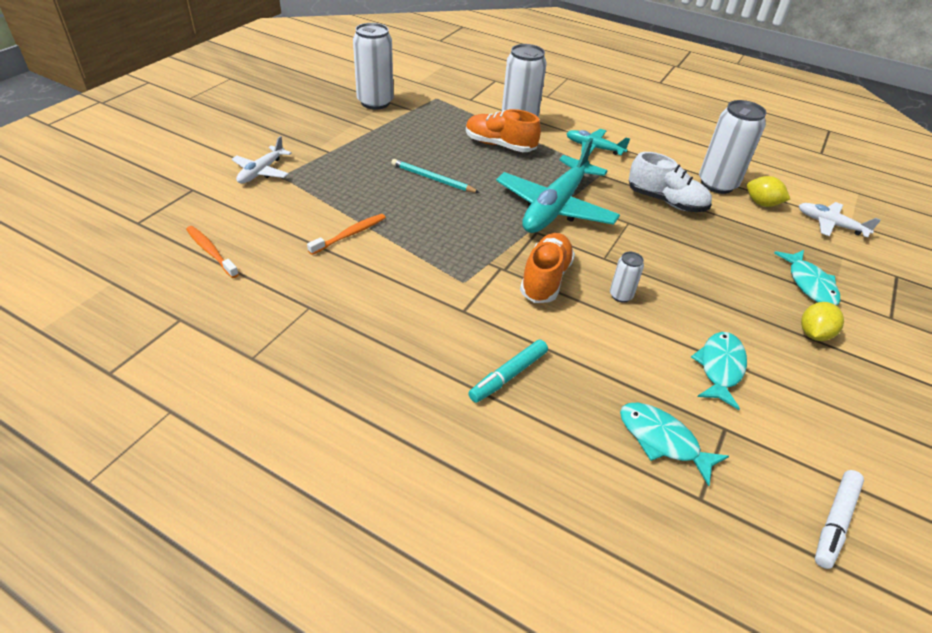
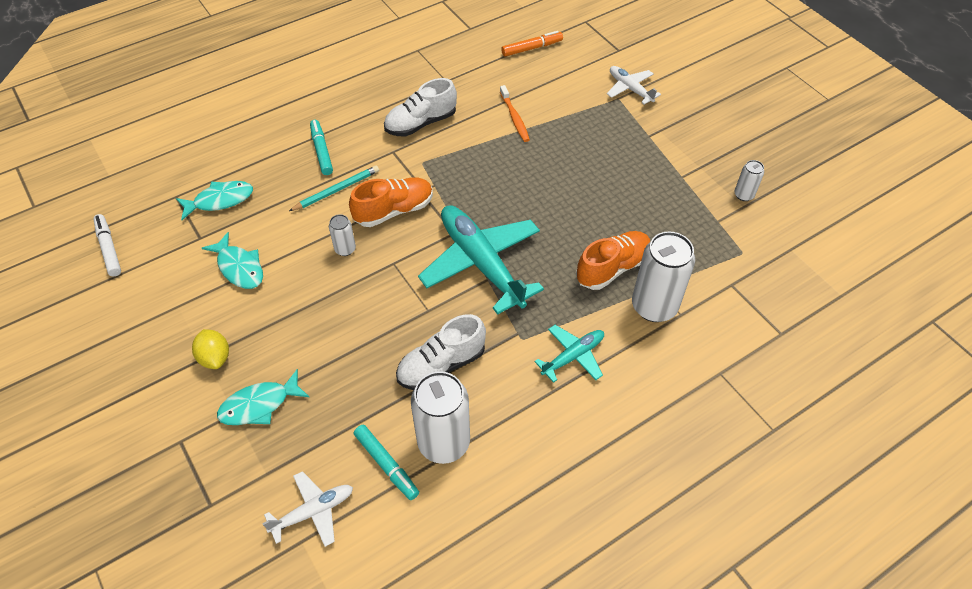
camera: 120 degrees right, 10 degrees up
(211, 252) = (532, 48): orange toothbrush -> orange marker
(375, 102) = (743, 195): white can -> white can, size x0.48
(402, 303) = (421, 123): none -> white shoe
(432, 179) = (570, 191): turquoise pencil -> turquoise pencil (336, 190)
(545, 279) = (394, 211): orange shoe -> orange shoe turned 75 degrees counterclockwise
(762, 203) = (386, 465): yellow lemon -> turquoise marker
(809, 284) = (259, 405): turquoise fish -> turquoise fish turned 45 degrees counterclockwise

